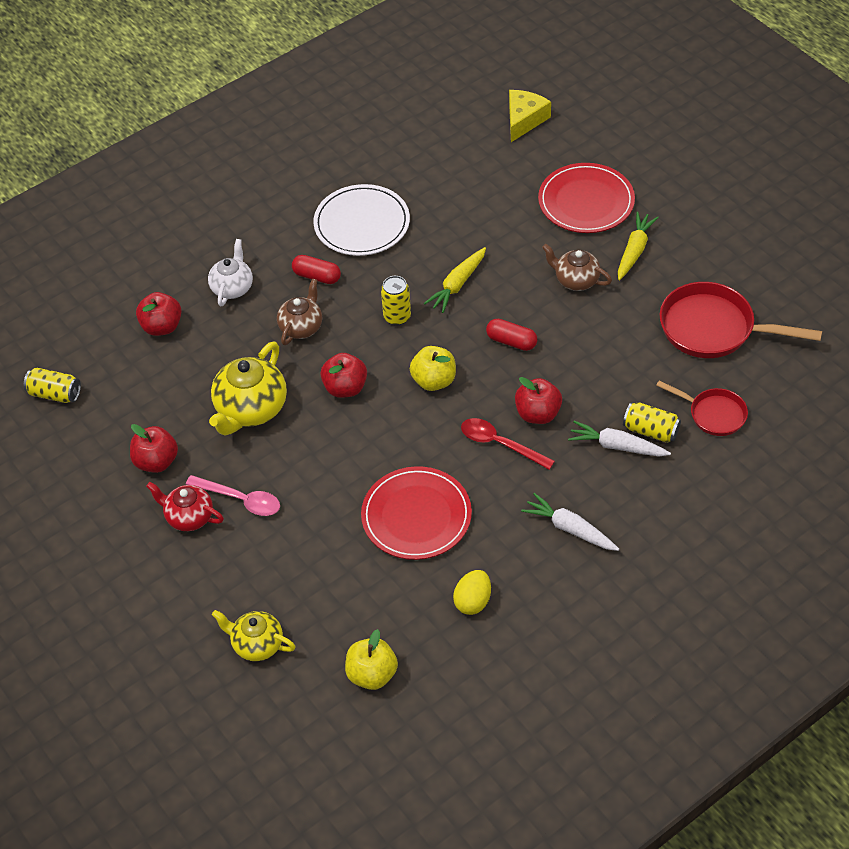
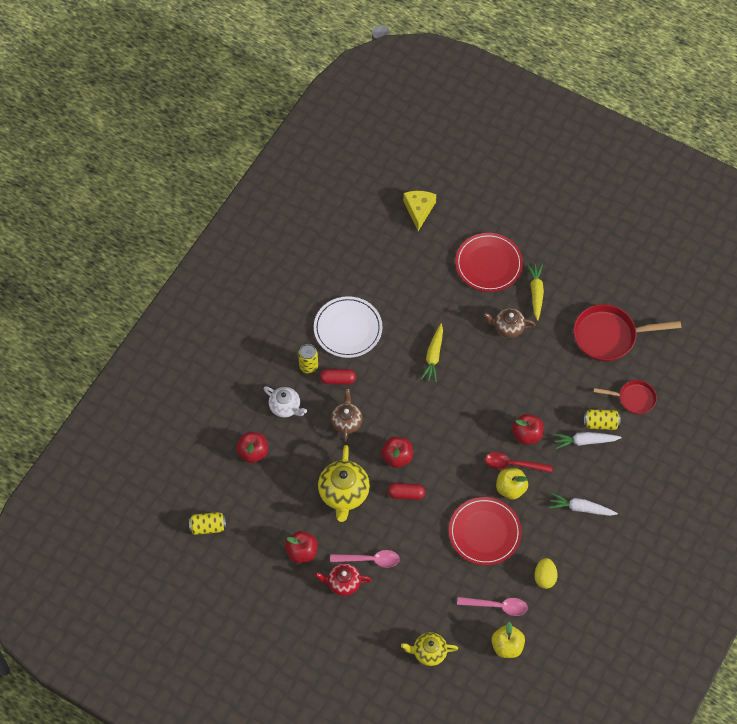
camera: 25 degrees left, 10 degrees up
(232, 287) = (285, 407): white teapot -> white teapot turned 135 degrees clockwise
(385, 616) = (497, 606): none -> pink spoon
(397, 317) = (405, 393): yellow can -> yellow can (308, 366)
(434, 380) = (451, 433): yellow apple -> yellow apple (510, 488)
(511, 341) = (487, 387): red capsule -> red capsule (406, 494)

